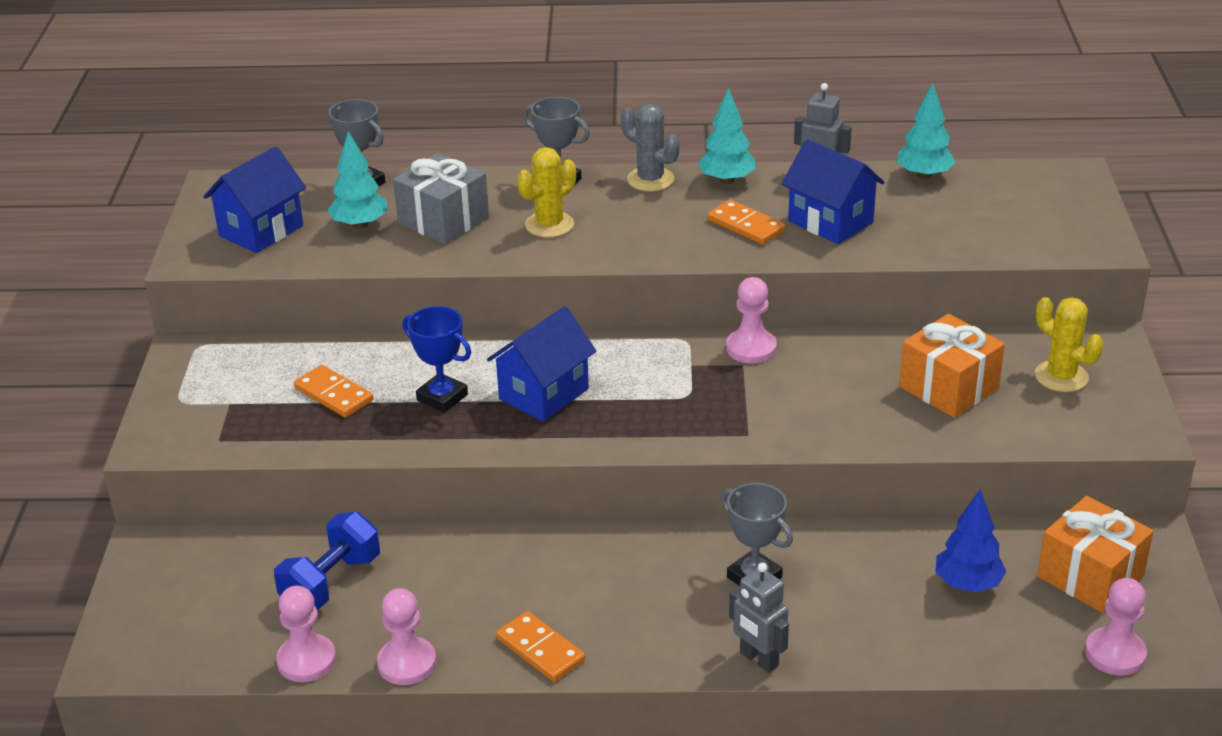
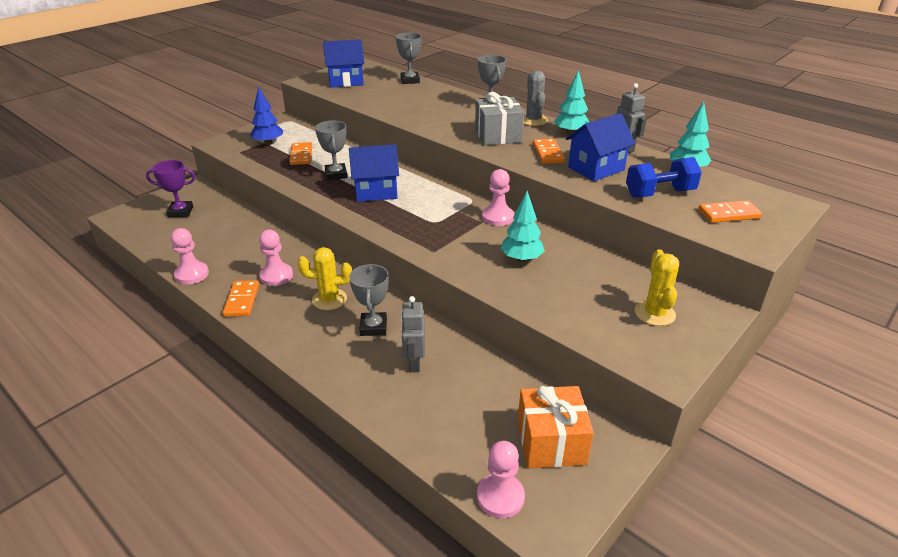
camera: 40 degrees right, 0 degrees up
(209, 593) = (180, 212): none -> purple trophy
(306, 660) = (166, 252): pink pawn -> pink pawn (276, 276)
(331, 582) = (220, 230): blue dumbbell -> blue dumbbell (659, 193)
(360, 225) = (383, 92): turquoise tree -> turquoise tree (521, 259)
(442, 397) = (336, 174): blue trophy -> grey trophy
(443, 220) = (417, 102): grey gift -> grey gift (498, 135)
(549, 225) = (457, 119): yellow cactus -> yellow cactus (329, 299)
(758, 659) = (315, 364): grey robot -> grey robot (414, 363)
(830, 222) = (596, 169): blue house -> blue house turned 60 degrees clockwise
(948, 387) = (574, 284): orange gift -> none
(967, 584) = (472, 399): blue tree -> blue tree (268, 143)
(1036, 218) = (728, 214): none -> orange domino

